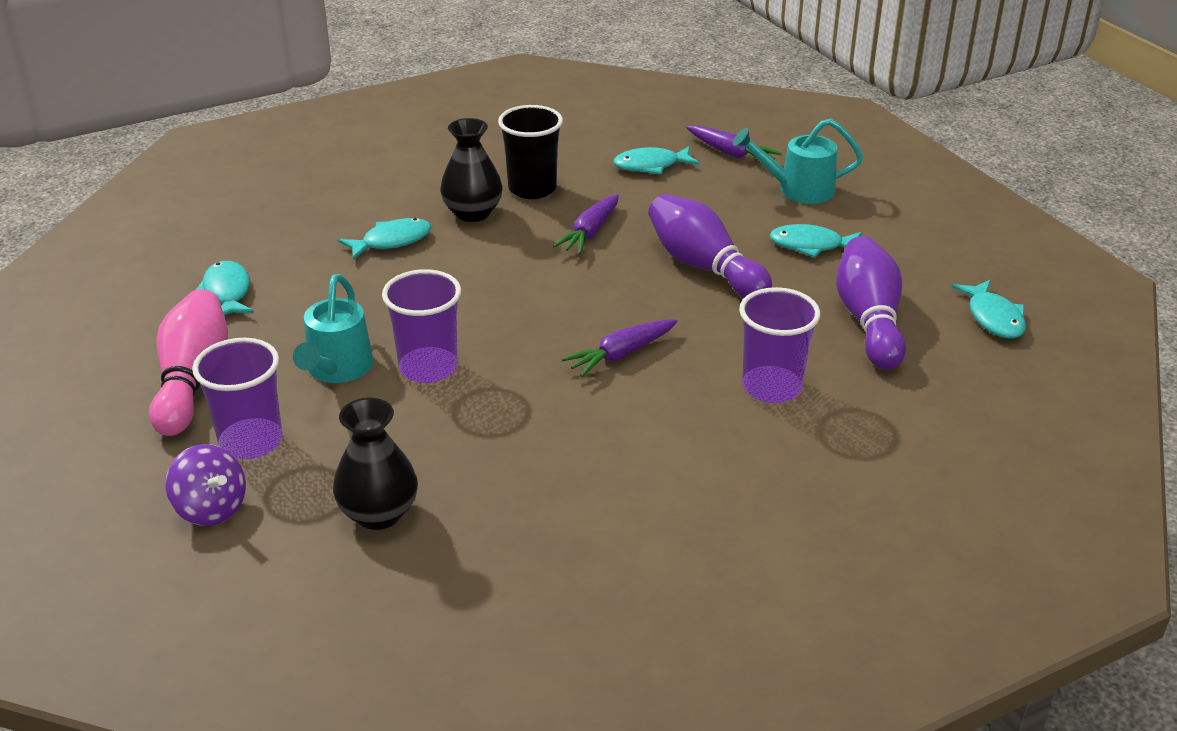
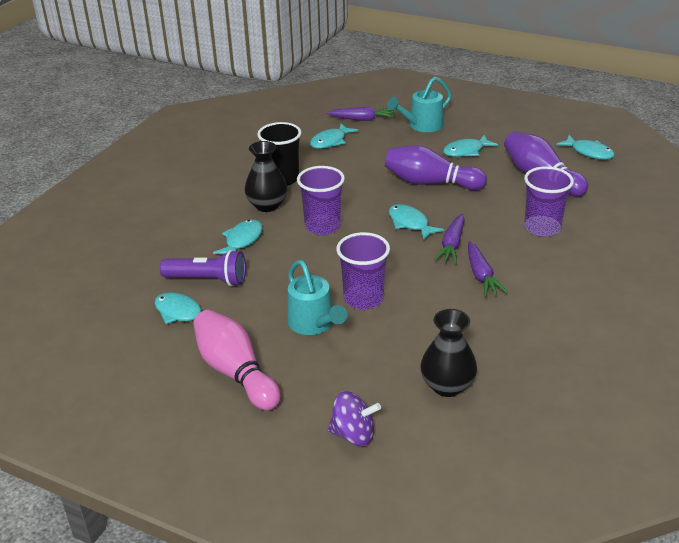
camera: 35 degrees left, 0 degrees up
(251, 441) = (322, 387): purple cup -> purple cup (322, 226)
(299, 269) = (208, 280): none -> purple flashlight
(590, 232) = (348, 189): purple carrot -> purple carrot (481, 275)
(607, 305) = (410, 223): none -> turquoise fish

